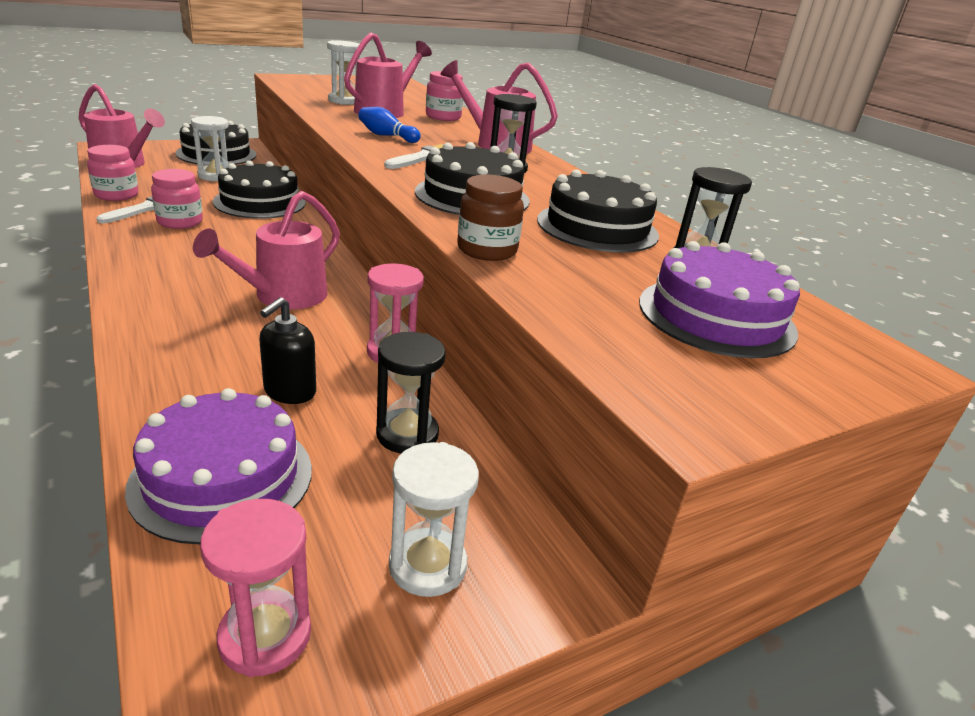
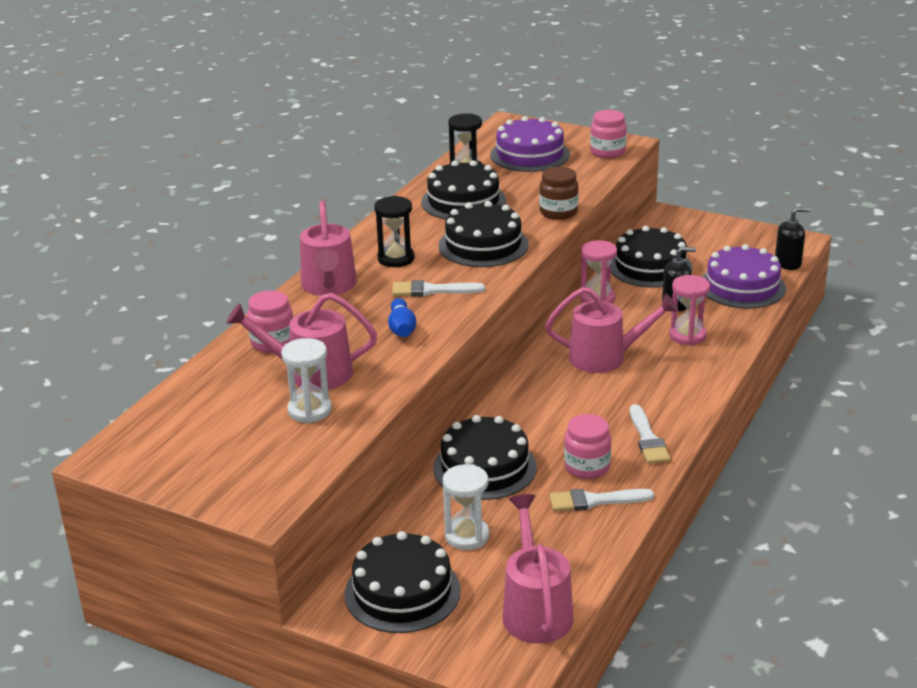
camera: 120 degrees left, 0 degrees up
(116, 195) = (601, 538): pink jar -> pink jar (607, 152)
(148, 252) = (648, 439): none -> white brush
(179, 599) = (788, 263): none -> black soap dispenser
(265, 636) = (771, 246): pink hourglass -> pink hourglass (687, 336)
(407, 434) = (650, 267): black hourglass -> black cake
(427, 565) = (703, 235): white hourglass -> none

